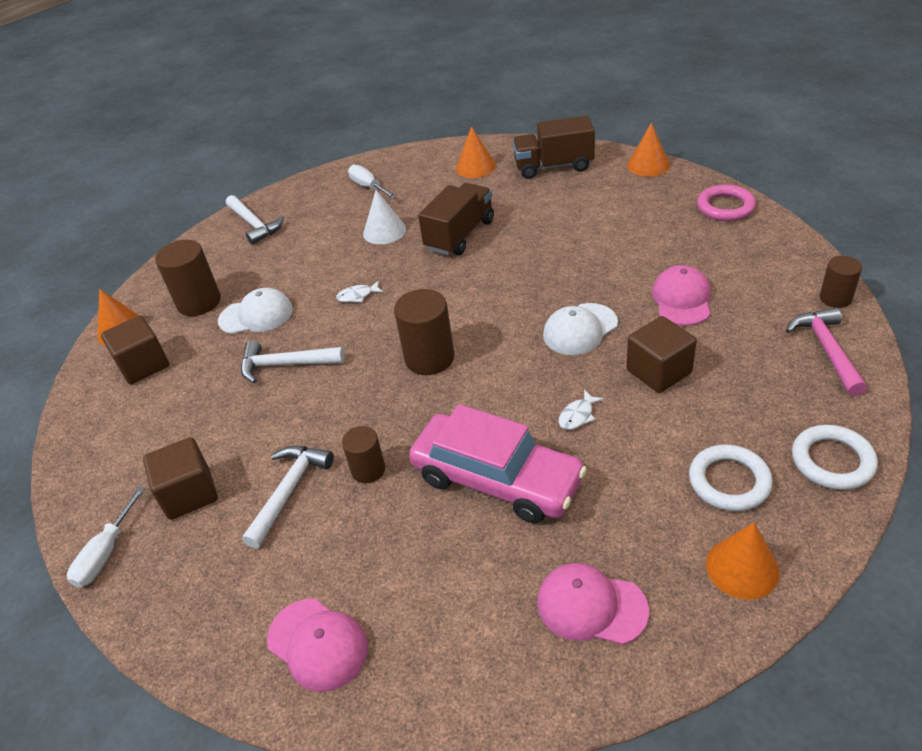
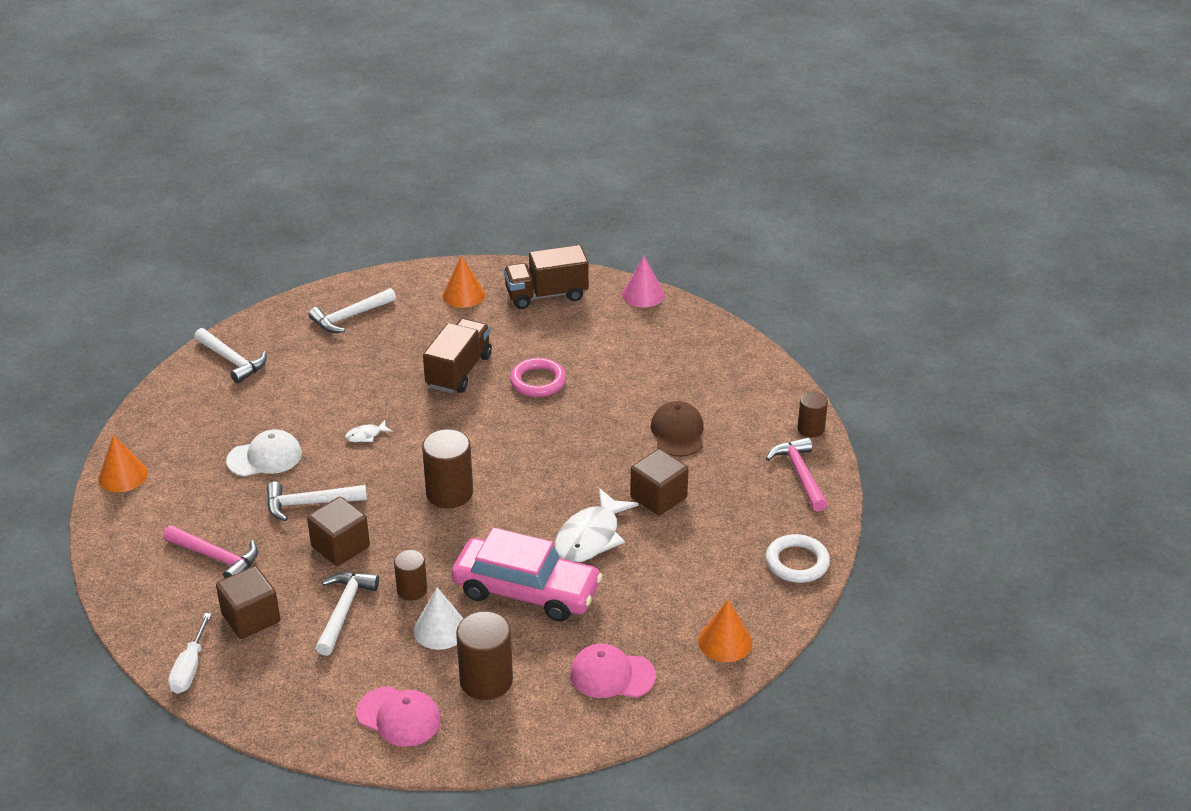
camera: 15 degrees left, 5 degrees down
(143, 365) = (161, 509): brown cube -> brown cube (340, 547)
(177, 420) = (216, 557): none -> pink hammer
(199, 302) = (198, 445): brown cylinder -> brown cylinder (486, 680)
(368, 187) = (350, 317): white screwdriver -> white hammer
(384, 231) = (378, 367): white cone -> white cone (440, 629)
(578, 415) = (590, 537): white fish -> white fish, size x2.21
(580, 329) = (586, 462): white cap -> none
(648, 165) = (643, 294): orange cone -> pink cone
(682, 299) = (677, 432): pink cap -> brown cap
(725, 207) = (718, 341): pink ring -> pink ring (538, 381)
(729, 481) = (716, 582): white ring -> none

